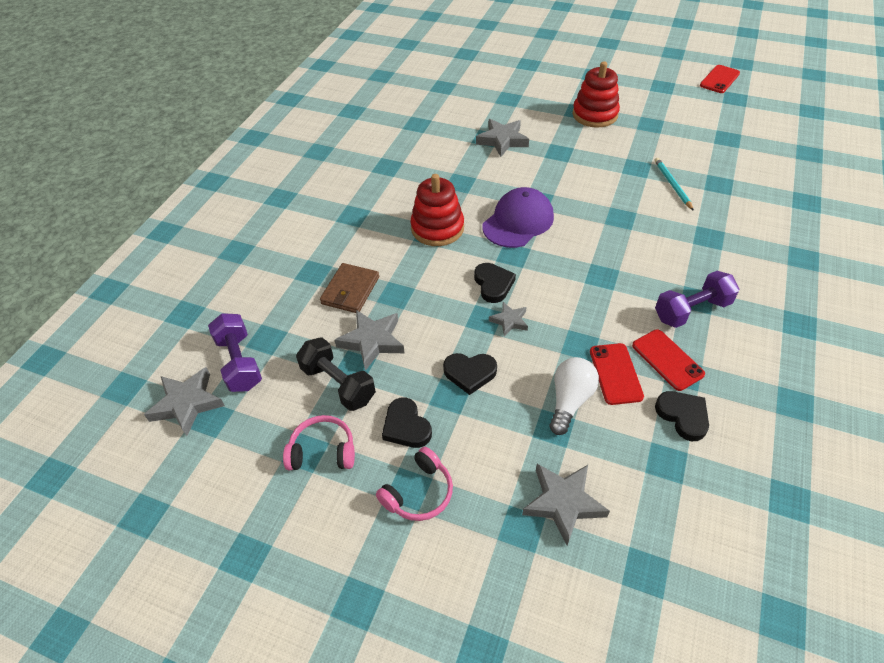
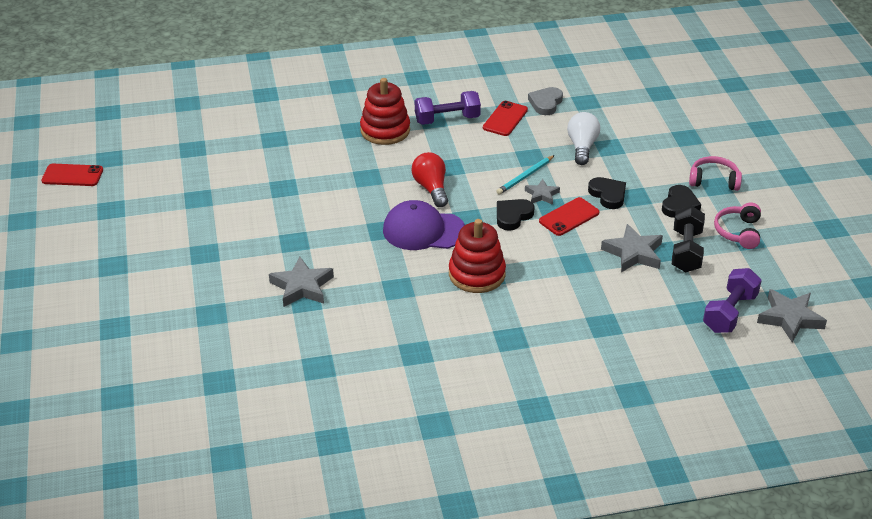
camera: 125 degrees left, 10 degrees down
(322, 451) = (738, 232): pink headphones -> pink headphones turned 45 degrees clockwise
(350, 290) = (599, 291): brown wallet -> none
(563, 503) = (655, 128): grey star -> none
(569, 400) = (582, 147): white light bulb -> white light bulb turned 105 degrees clockwise
(575, 250) = (431, 188): none -> red light bulb
(595, 115) = (204, 239): red stacking toy -> red stacking toy (385, 130)
(615, 374) = (540, 135): red phone -> red phone (569, 217)
(672, 185) = (295, 162): turquoise pencil -> turquoise pencil (525, 177)
(683, 416) = (546, 103): black heart -> grey heart
(692, 310) = (447, 119): purple dumbbell -> purple dumbbell turned 45 degrees counterclockwise

